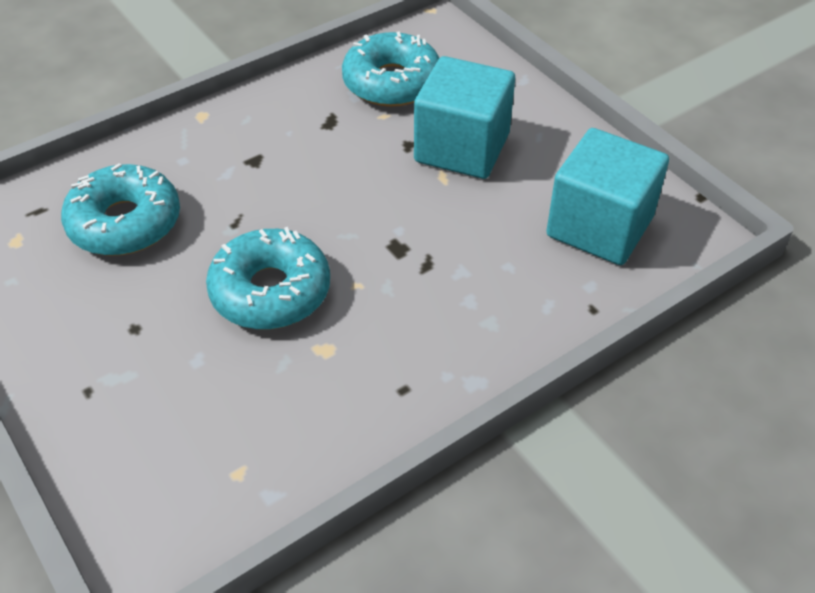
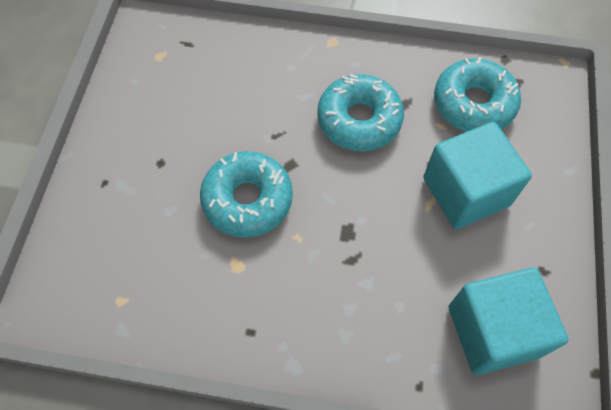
camera: 45 degrees right, 15 degrees up
(125, 223) = (220, 87): turquoise donut -> turquoise donut (359, 120)

